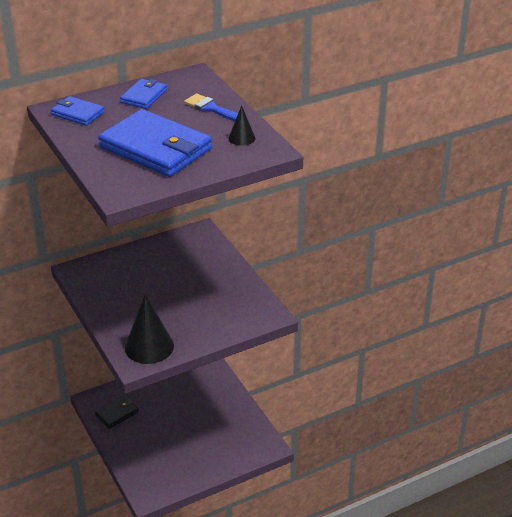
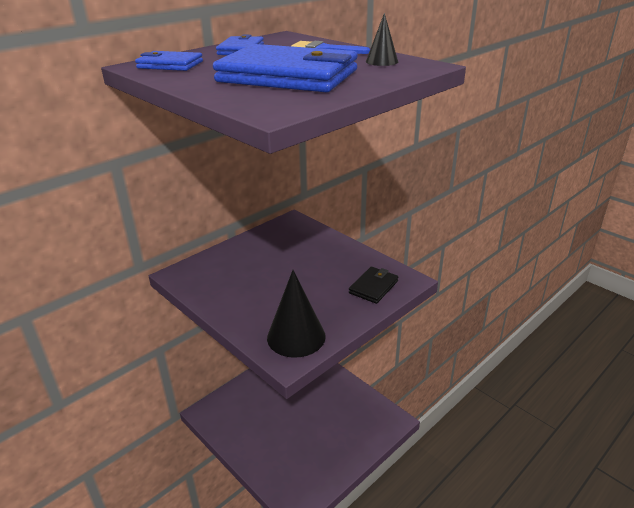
camera: 15 degrees left, 5 degrees down
(117, 413) = (233, 420): black wallet -> black wallet (373, 287)

